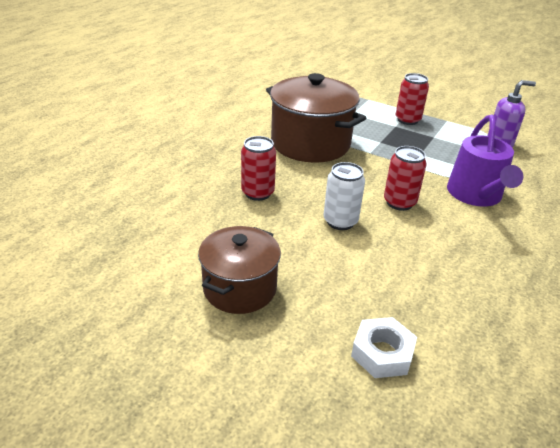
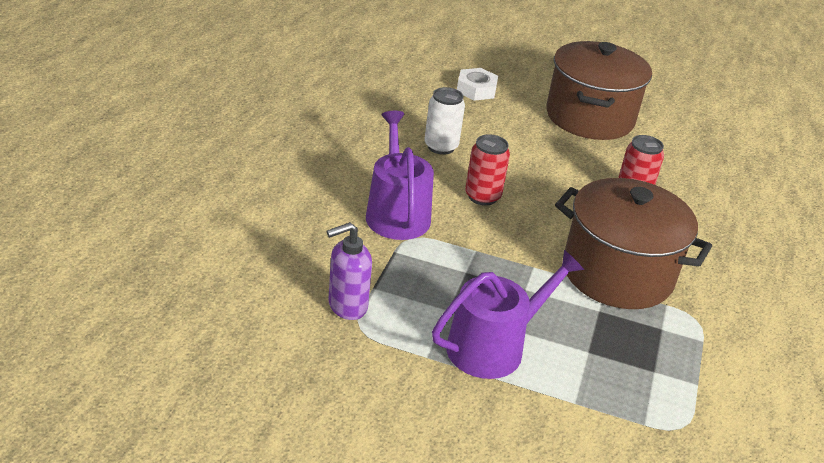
camera: 165 degrees right, 0 degrees up
(240, 288) = (589, 117): brown pot -> brown pot, size x1.58
(340, 221) = (536, 172): white can -> white can (441, 146)
(407, 120) = (493, 346): red can -> purple watering can

